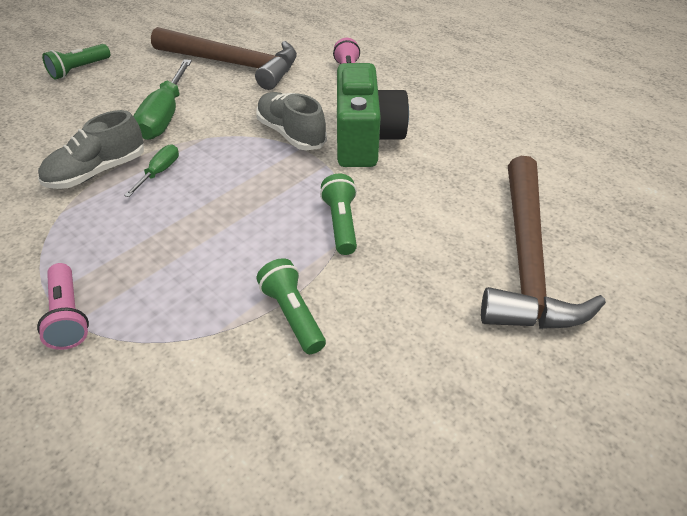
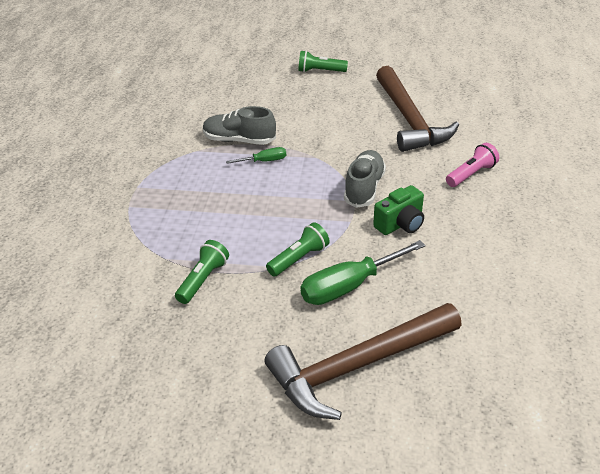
camera: 55 degrees right, 5 degrees down
(68, 316) = (131, 202): pink flashlight -> none
(165, 116) = (317, 129): green screwdriver -> green screwdriver (349, 286)
(365, 140) = (400, 224): green camera -> green camera, size x0.58

